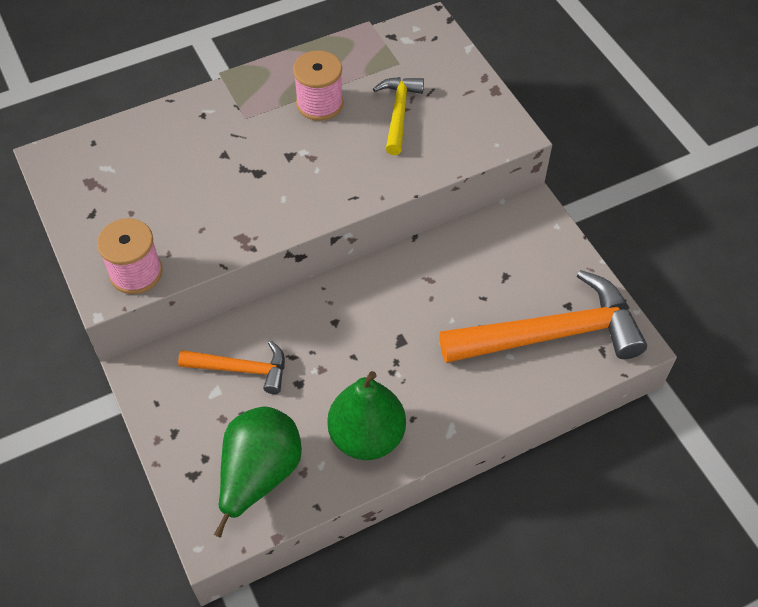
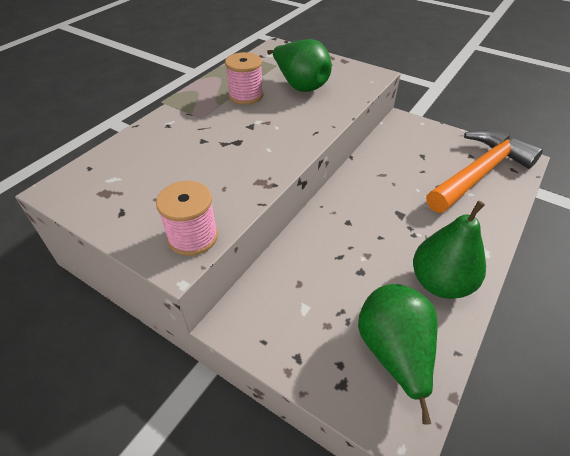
camera: 30 degrees left, 10 degrees down
(241, 369) = (311, 282): orange hammer -> none
(398, 113) = (300, 85): yellow hammer -> green pear

